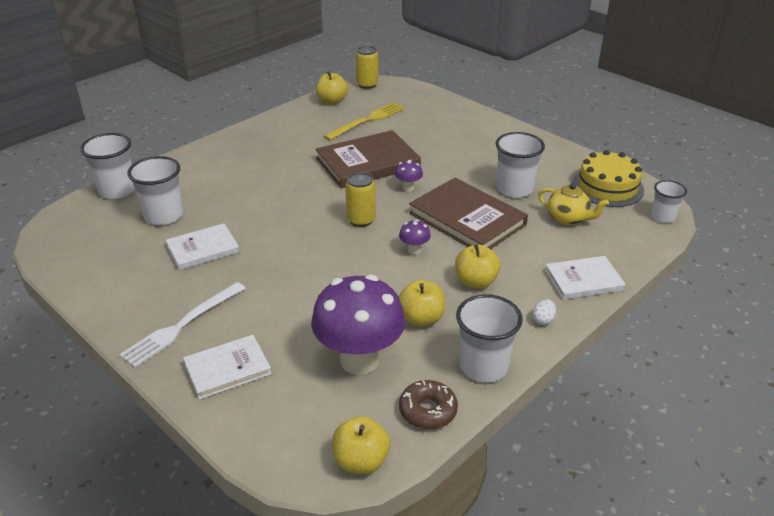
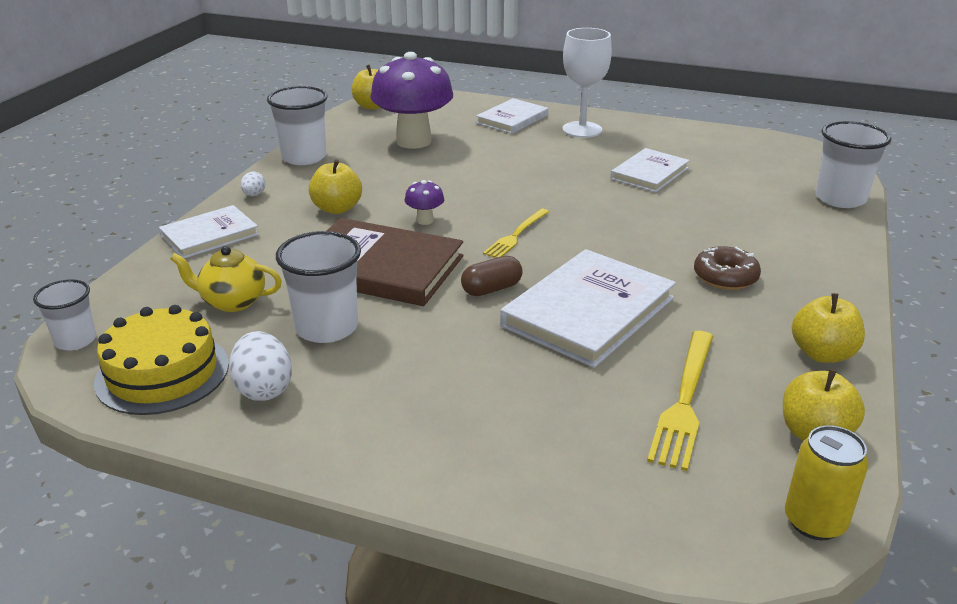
camera: 155 degrees right, 5 degrees down
(163, 216) = (740, 189): white cup -> none
(182, 325) = (582, 130): white fork -> white goblet
(361, 220) = (516, 235): yellow can -> yellow fork
(368, 163) = (588, 312): brown book -> white book
(408, 188) = (491, 289): purple mushroom -> brown capsule
(421, 318) = (378, 172): yellow apple -> yellow apple (822, 354)
(428, 411) = (339, 130): brown donut -> brown donut (725, 277)
(554, 167) = (264, 389): none -> white egg

